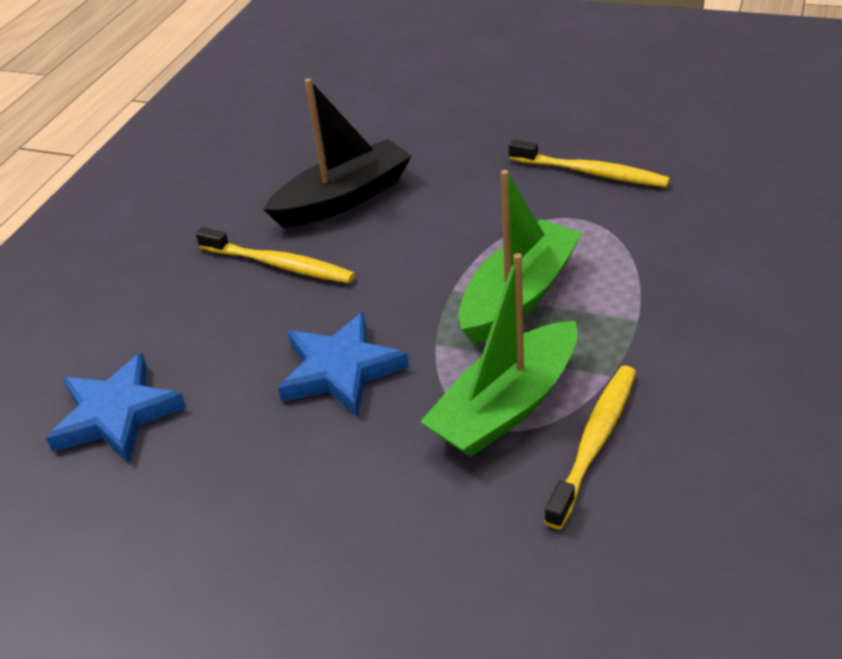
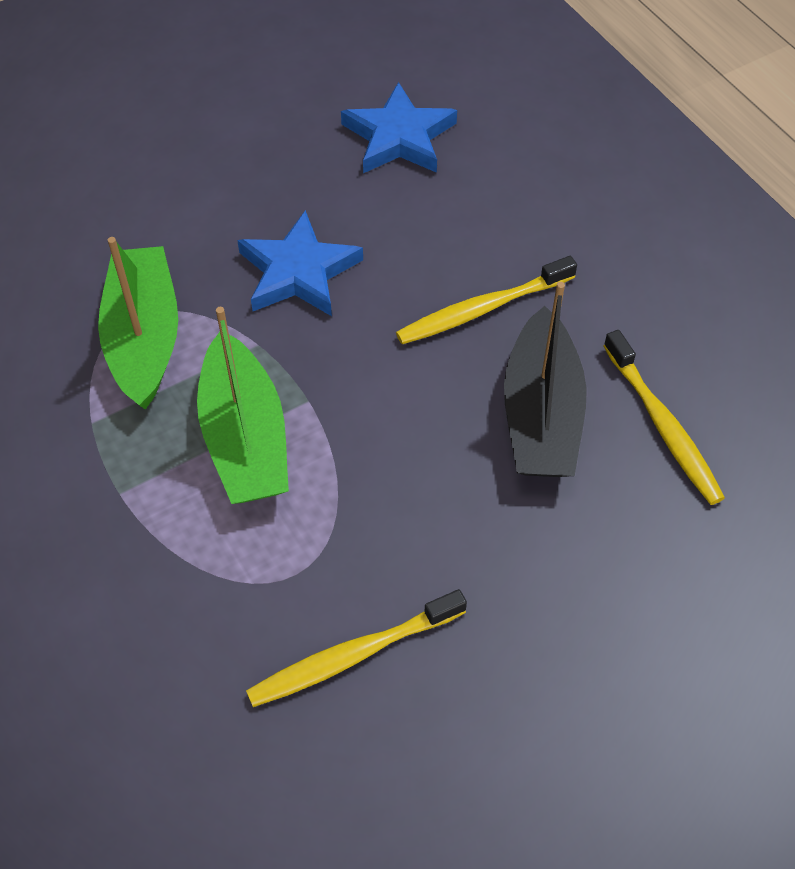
camera: 125 degrees right, 15 degrees up
(594, 443) = (52, 359): yellow toothbrush -> yellow toothbrush (662, 425)

